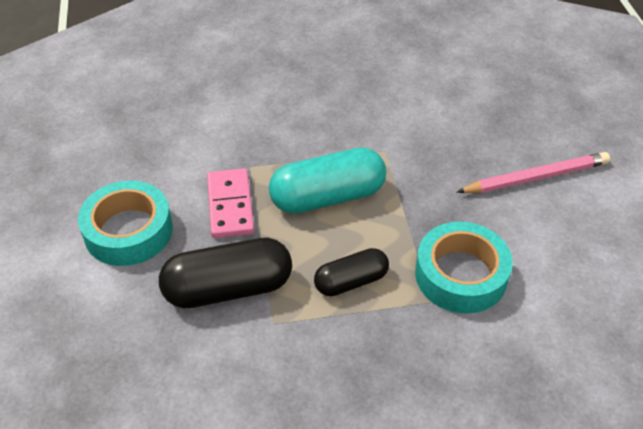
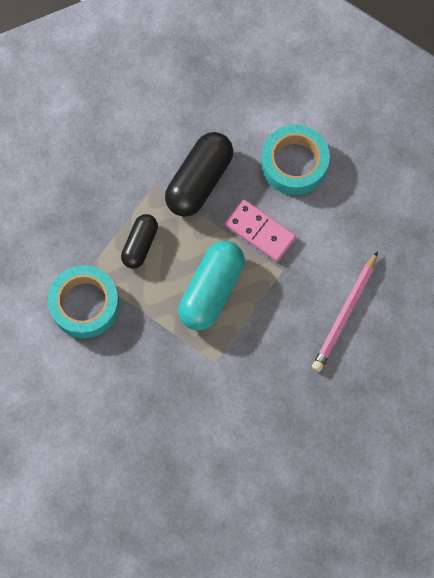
camera: 135 degrees right, 25 degrees up
(536, 177) = (100, 428): pink pencil -> pink pencil (345, 314)

